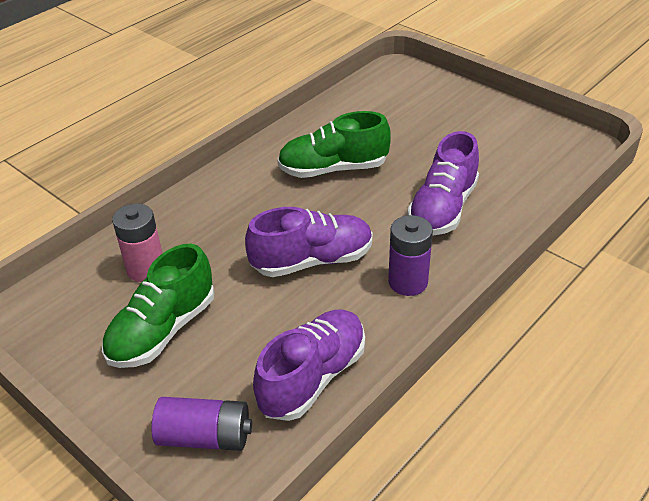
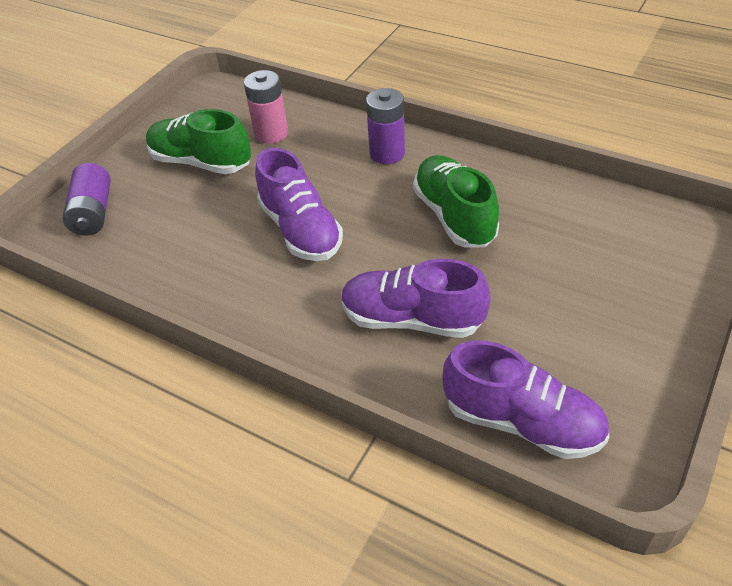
camera: 80 degrees right, 5 degrees up
(312, 377) = (152, 260): purple shoe -> purple shoe (522, 422)
(408, 282) = (281, 306): purple battery -> purple battery (387, 153)

